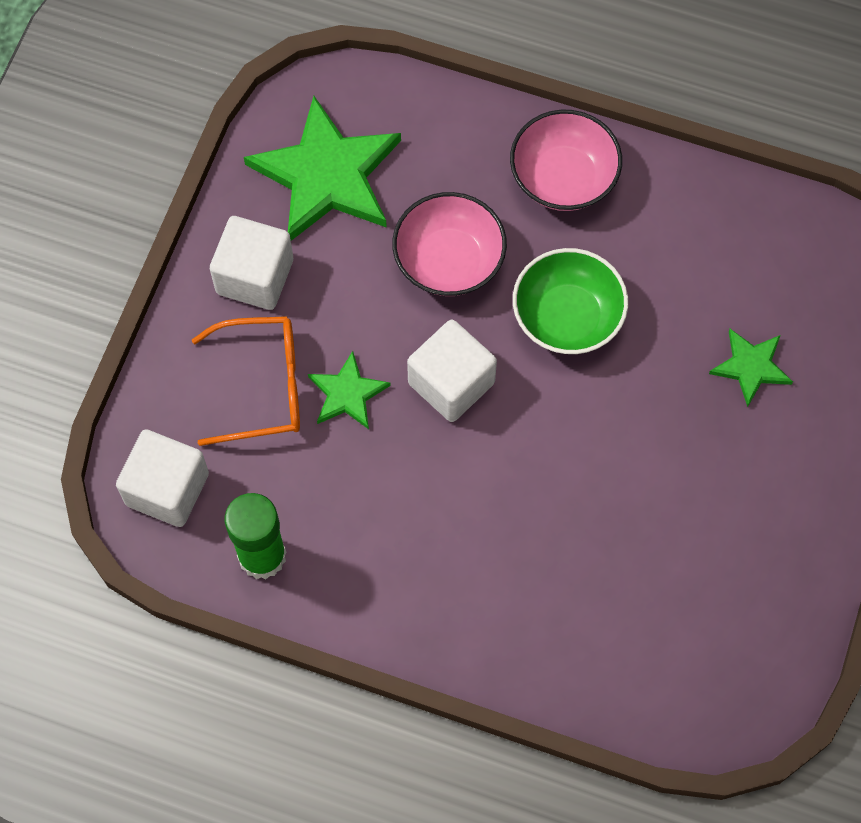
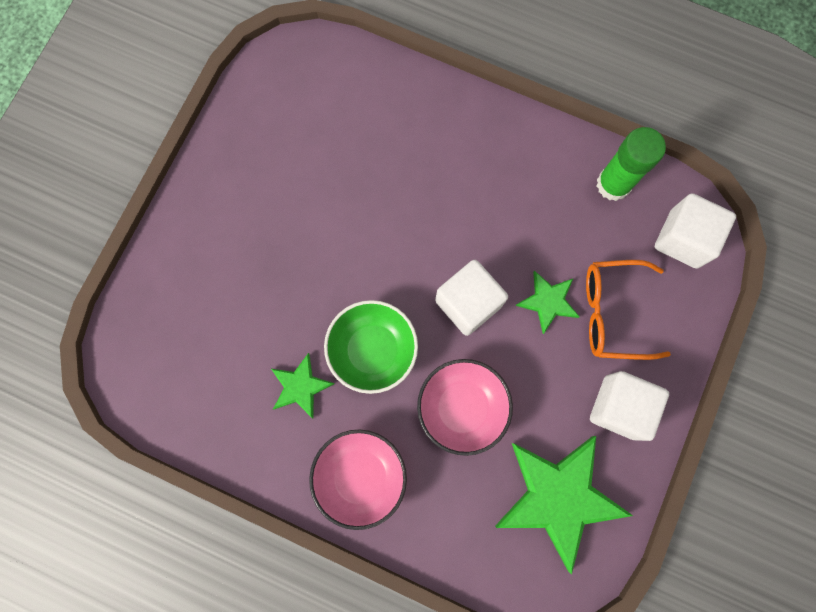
camera: 175 degrees left, 10 degrees up
(751, 367) = (237, 296): green star -> green star (300, 386)

